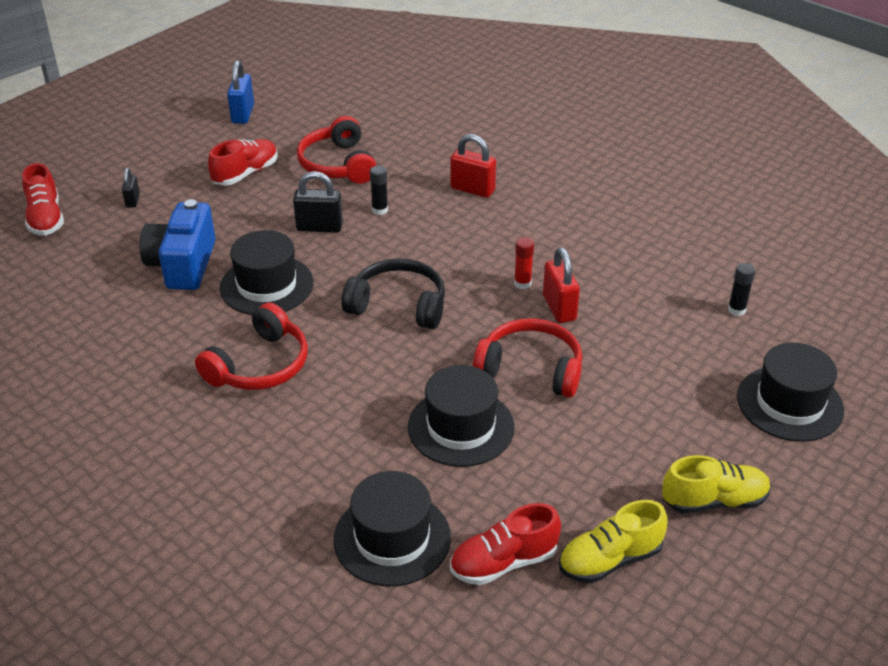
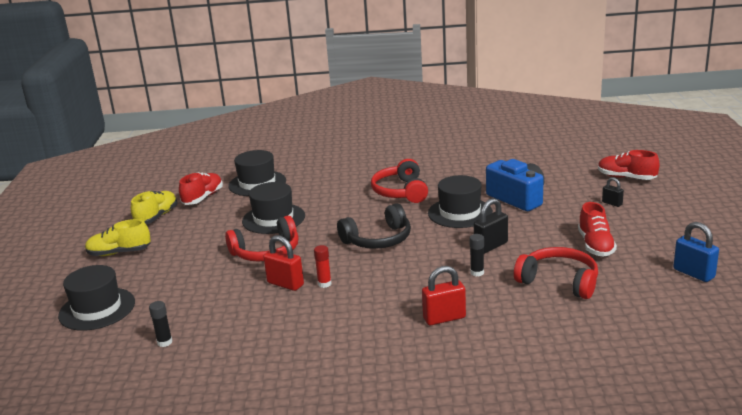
camera: 140 degrees right, 15 degrees down
(714, 501) = (119, 253): yellow shoe -> yellow shoe turned 45 degrees clockwise

